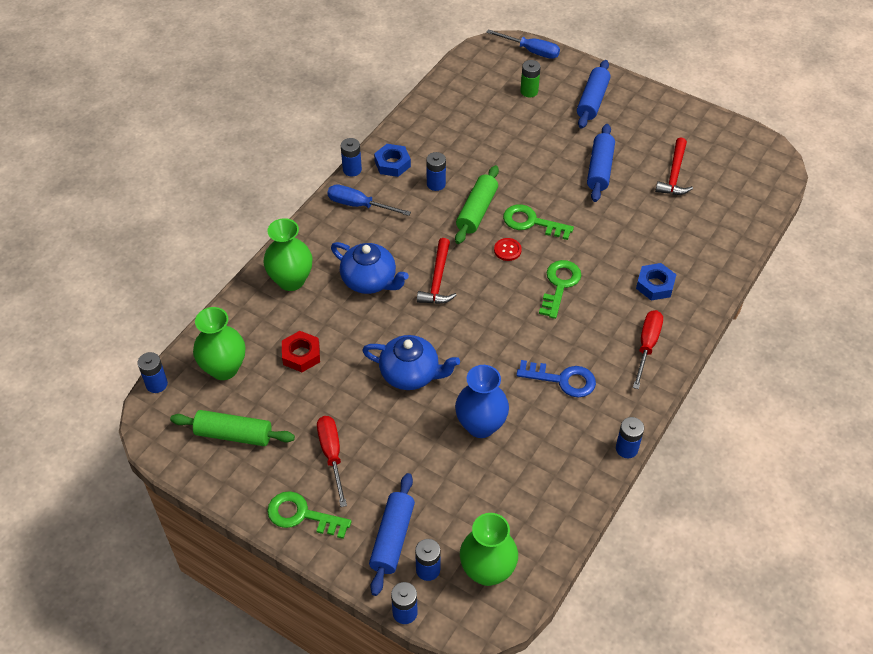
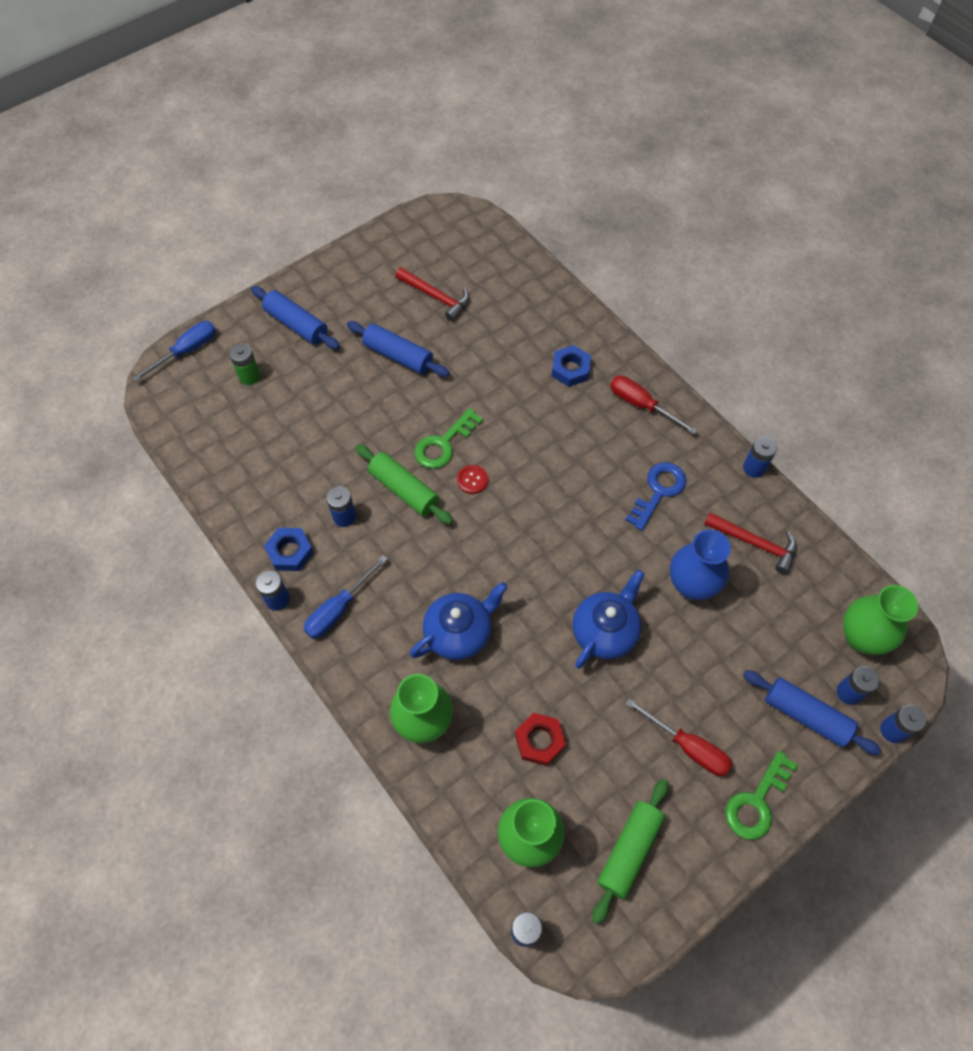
camera: 70 degrees left, 10 degrees up
(332, 455) = (688, 747): red screwdriver -> red screwdriver turned 150 degrees counterclockwise
(437, 279) = (486, 562): red hammer -> red hammer (755, 544)
(559, 285) = (539, 450): green key -> none

